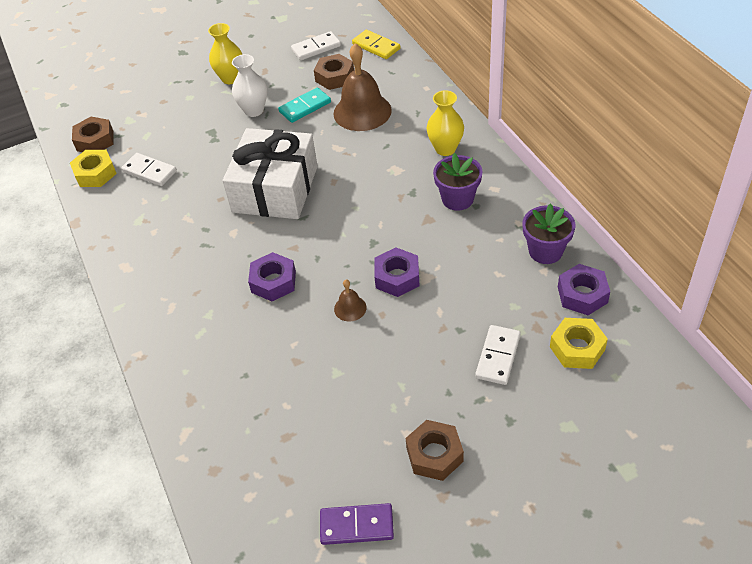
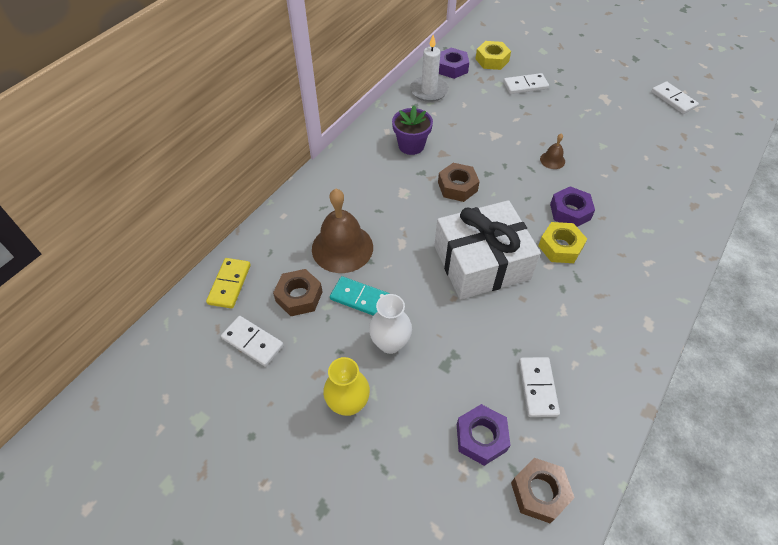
camera: 125 degrees left, 5 degrees up
(95, 173) = (581, 446): yellow nut -> yellow nut (560, 247)
(356, 526) = (673, 99): purple domino -> white domino
(397, 277) = (507, 148): purple nut -> purple nut (481, 437)
(434, 454) = (607, 88): brown nut -> brown nut (457, 187)
(445, 149) = (360, 172): yellow vase -> none
(545, 251) = (429, 91): purple flower pot -> white candle

